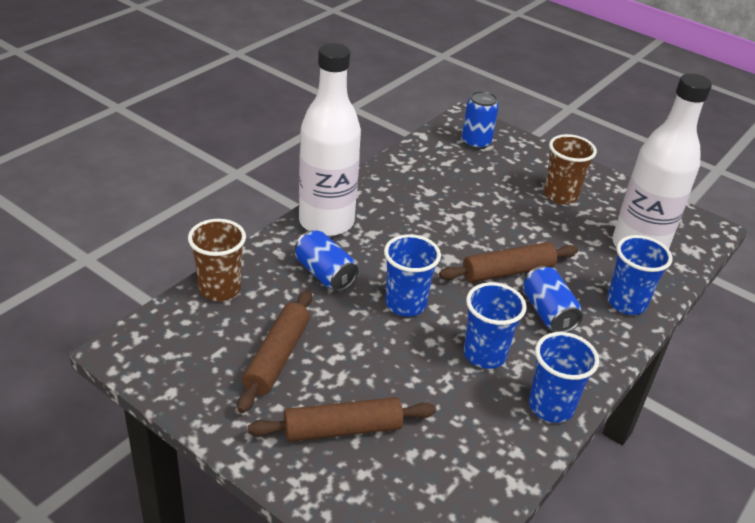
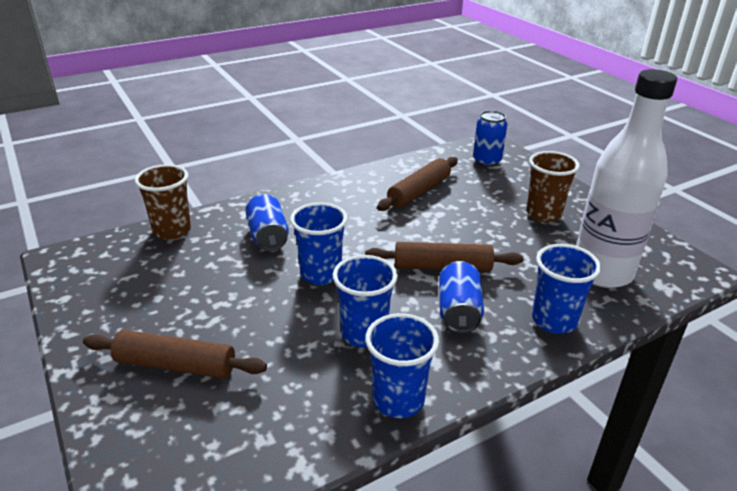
camera: 25 degrees right, 5 degrees down
(277, 357) = (172, 291): brown rolling pin -> brown rolling pin (419, 191)
(326, 222) = (302, 198): white bottle -> none

